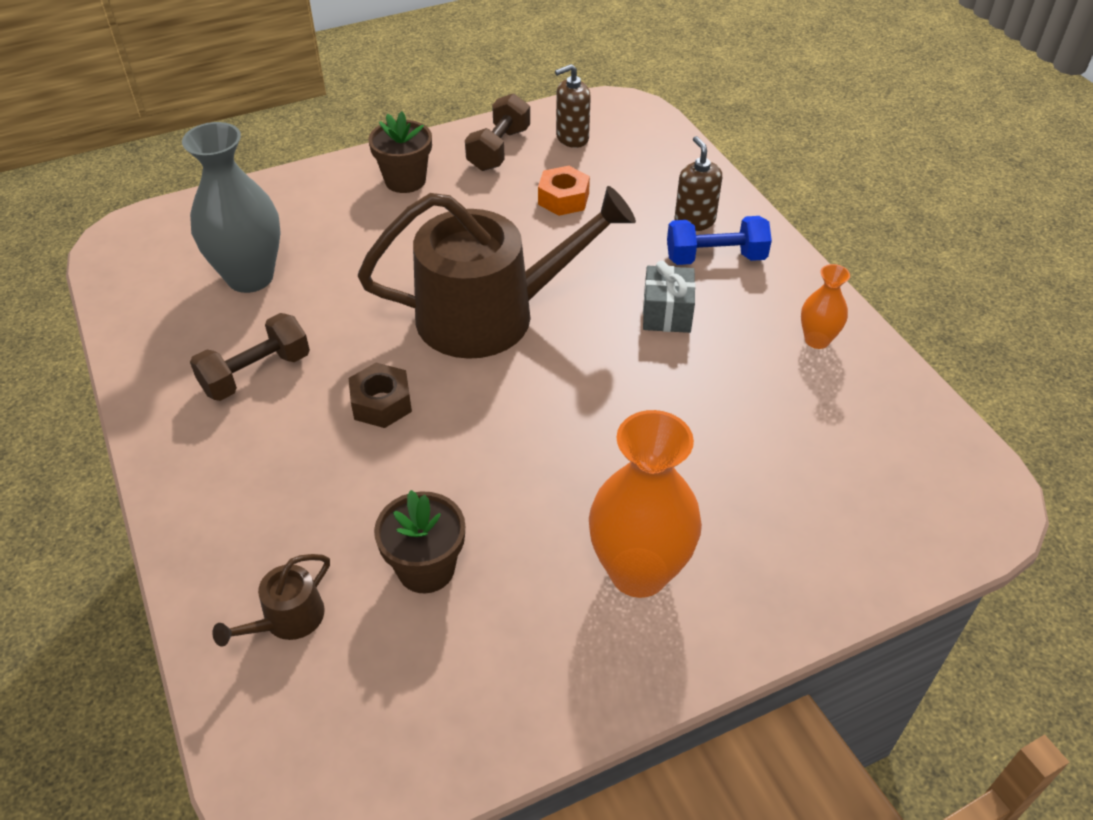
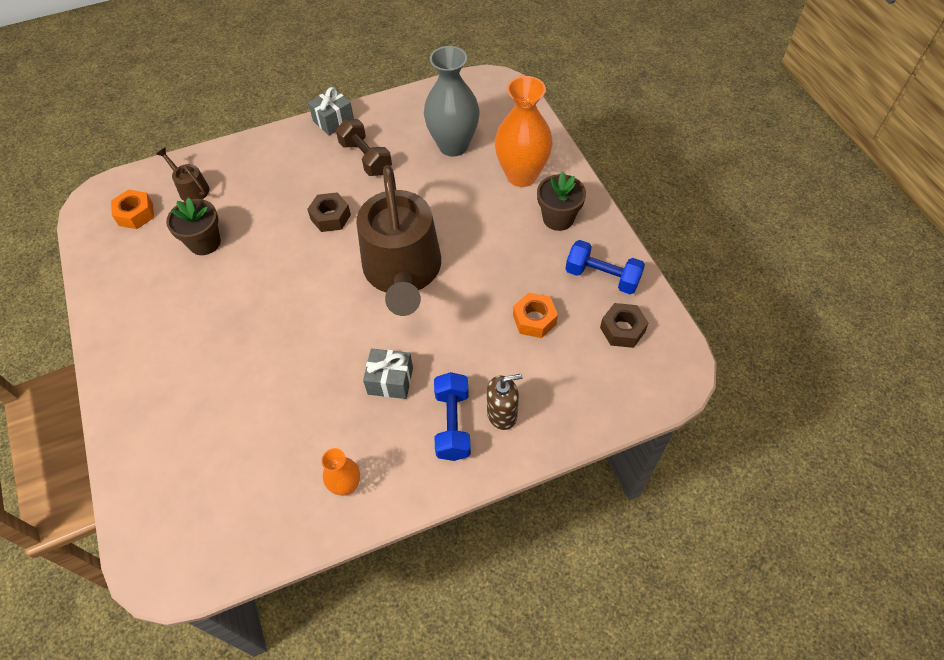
camera: 95 degrees right, 10 degrees up
(152, 425) = (333, 121): none -> grey gift
(344, 707) = (136, 214): none -> orange nut
(499, 149) = (602, 277): brown dumbbell -> blue dumbbell
(572, 138) = (622, 330): brown soap dispenser -> brown nut
(638, 572) = (171, 342): orange vase -> orange vase (521, 175)

